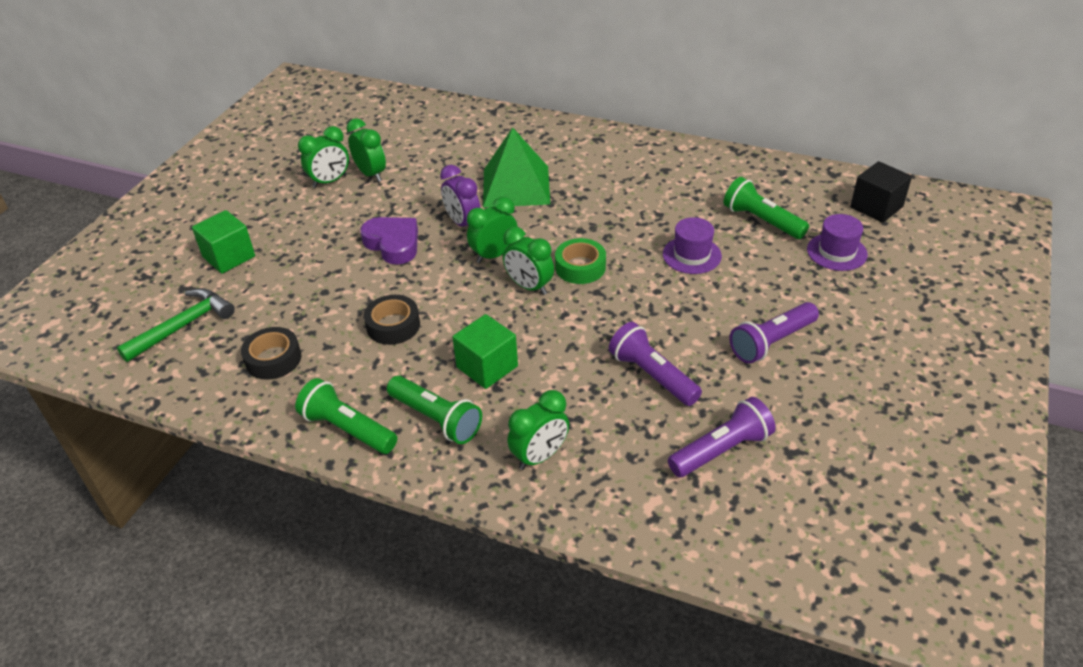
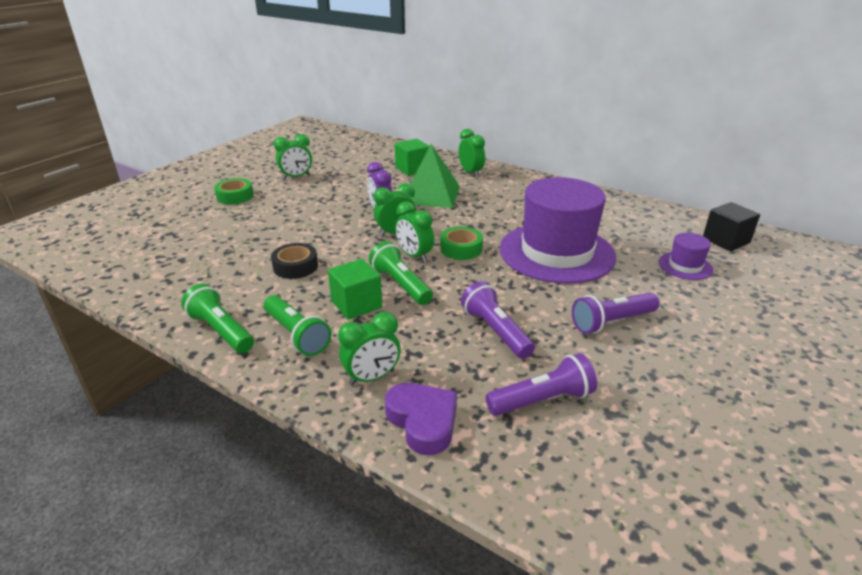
camera: 10 degrees right, 10 degrees down
(183, 326) = (141, 246): green hammer -> none
(229, 257) = (200, 210): green cube -> green cube (412, 169)
(263, 227) = (235, 196): none -> green tape
(273, 359) = (192, 275): black tape -> none
(371, 174) = (327, 176): green clock -> green clock (470, 173)
(393, 244) = (322, 217): purple heart -> purple heart (423, 421)
(692, 255) = (556, 252): purple hat -> purple hat, size x2.31
(761, 221) = (622, 237): green flashlight -> green flashlight (401, 285)

